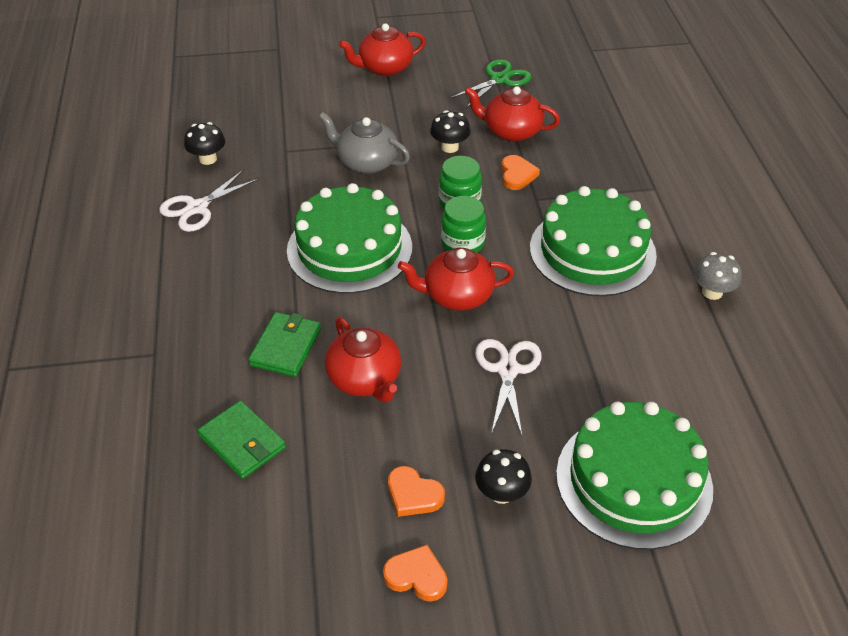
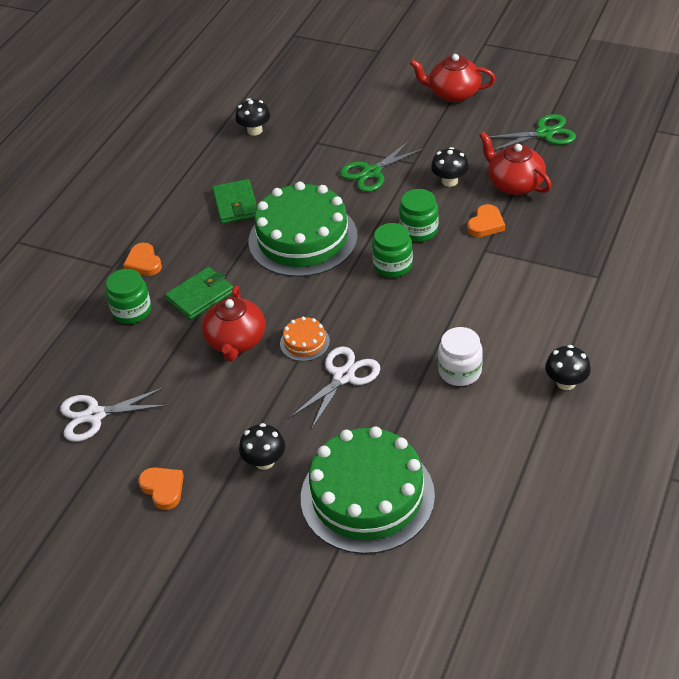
camera: 35 degrees right, 0 degrees up
(197, 208) = (218, 167): white scissors -> white scissors (95, 415)
(218, 393) = (132, 311): none -> green jar
(242, 442) = (122, 351): green wallet -> green wallet (236, 204)
(366, 162) = (371, 172): grey teapot -> green scissors
(413, 495) = (204, 435): orange heart -> orange heart (143, 262)
(439, 351) = (304, 342): none -> orange cake
(457, 295) = (353, 305): red teapot -> none
(592, 251) = (493, 310): green cake -> none
(612, 320) = (460, 371): none -> white jar
(712, 292) = (566, 382): grey mushroom -> black mushroom

